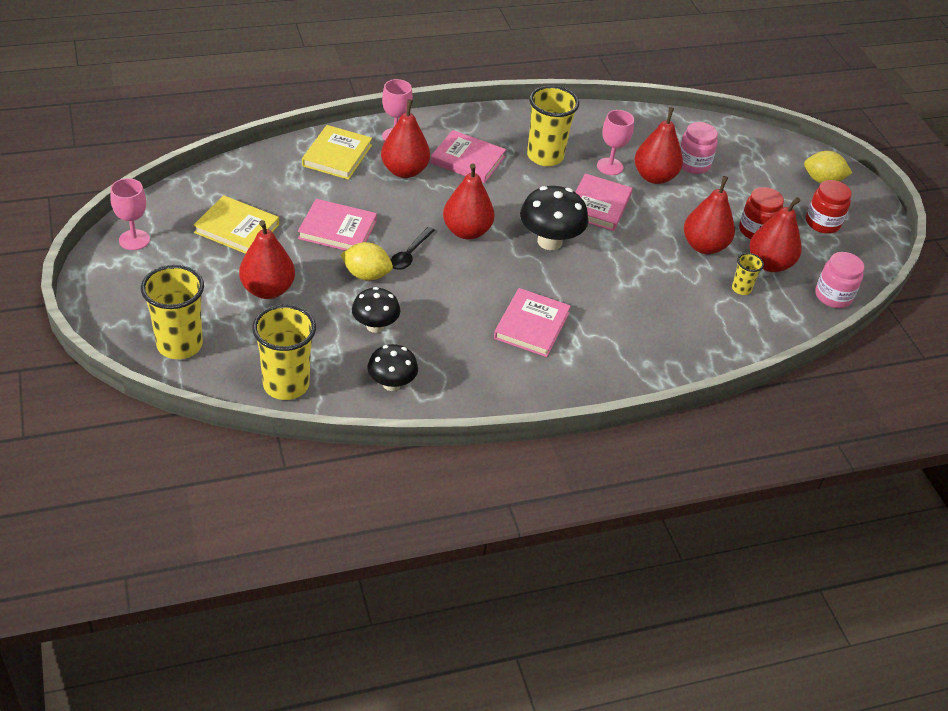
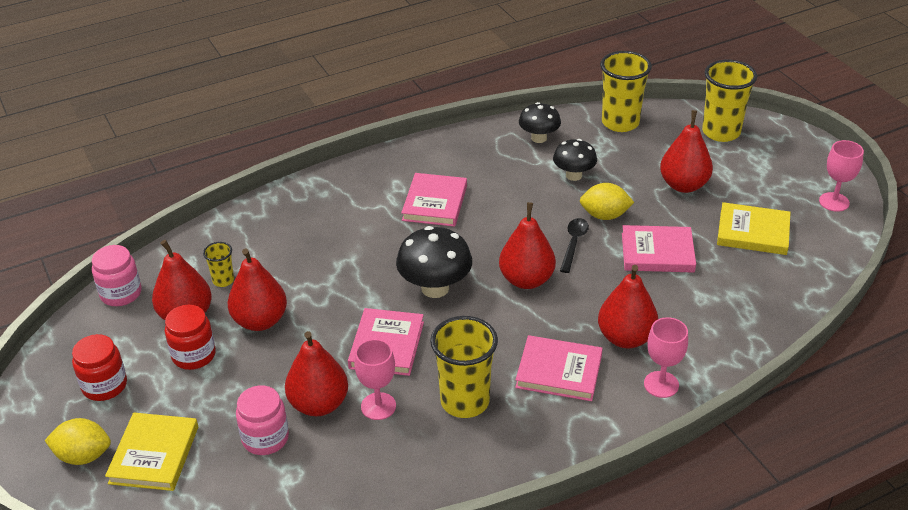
camera: 175 degrees right, 5 degrees down
(337, 155) = (712, 340): yellow book -> yellow book (154, 455)

